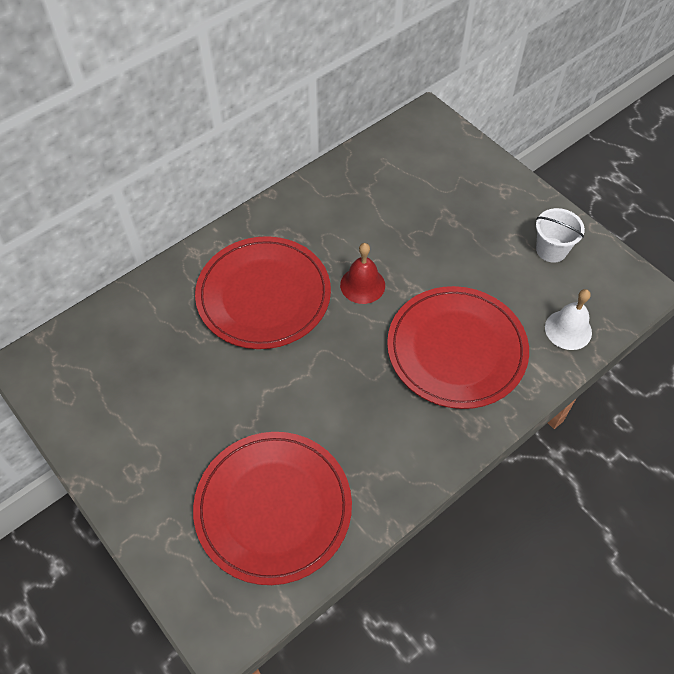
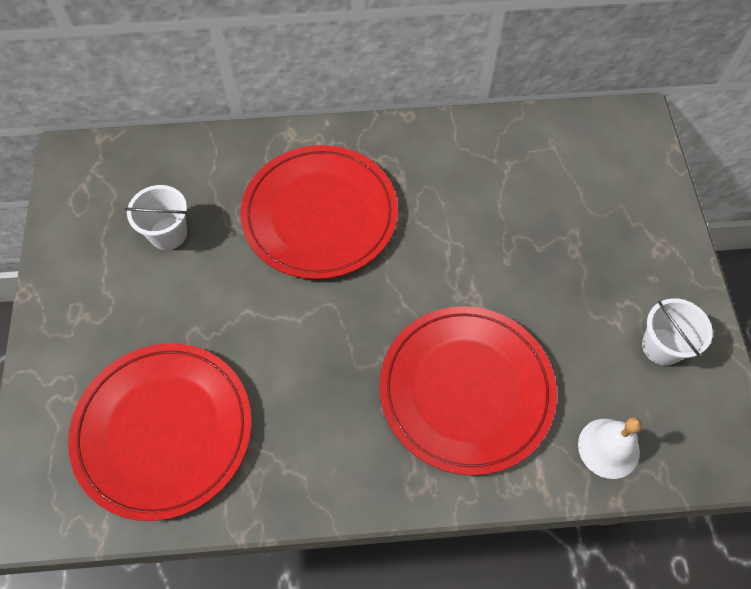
camera: 35 degrees right, 5 degrees up
(159, 374) = (168, 234): none -> white bucket
(362, 285) = (424, 262): red bell -> none

